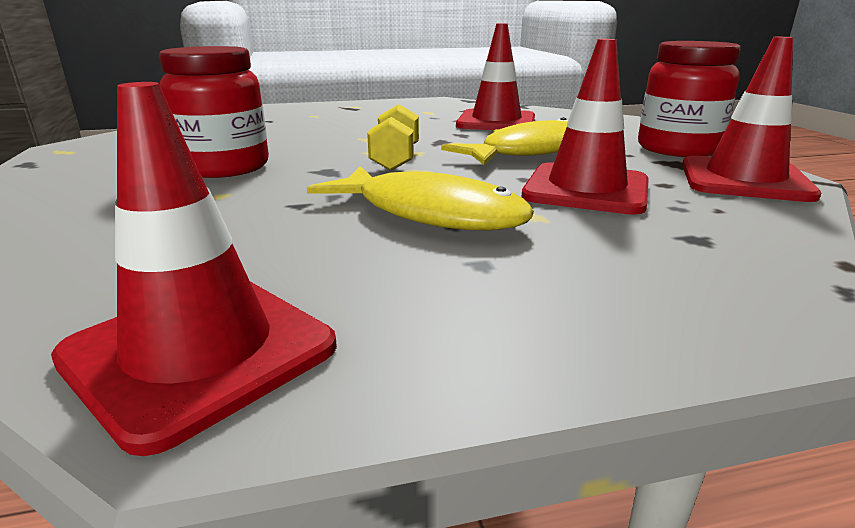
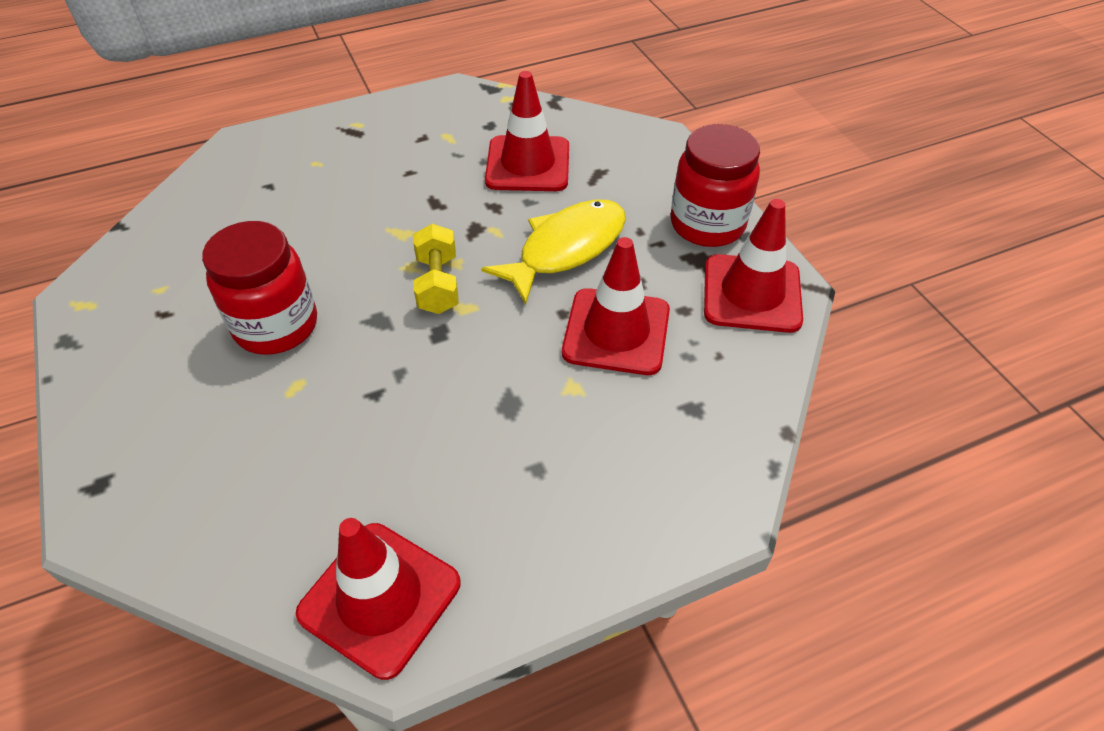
camera: 10 degrees left, 25 degrees up
(431, 213) = (490, 396): yellow fish -> none

